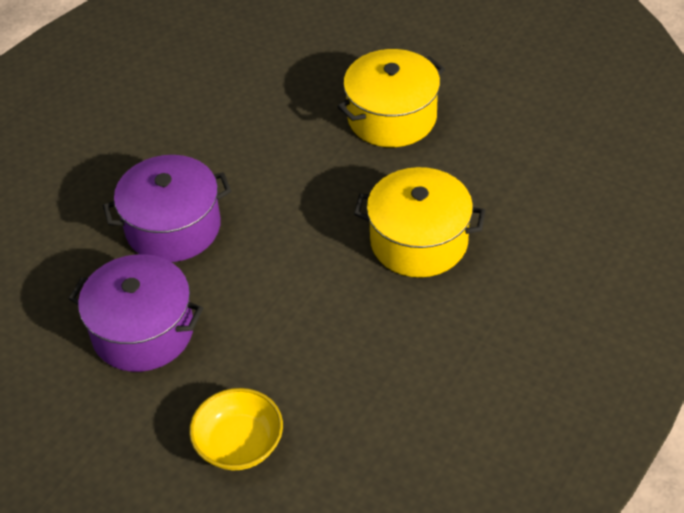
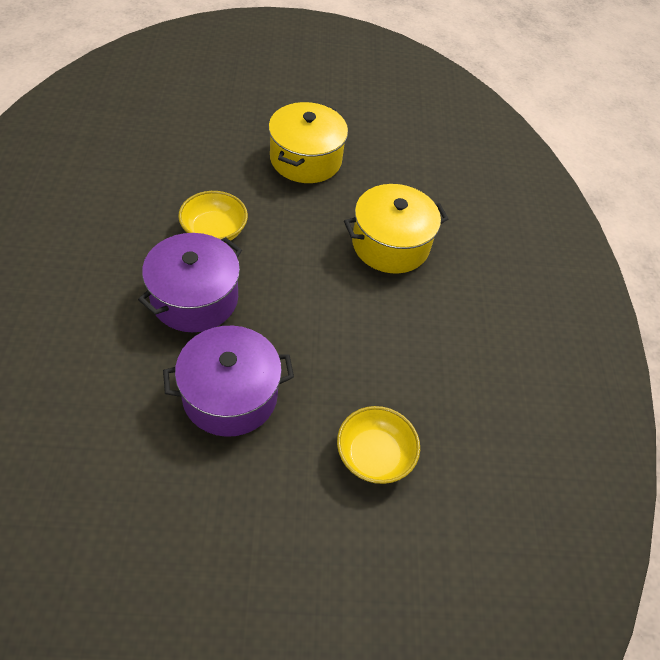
camera: 40 degrees left, 5 degrees up
(238, 166) = (214, 231): none -> yellow bowl

